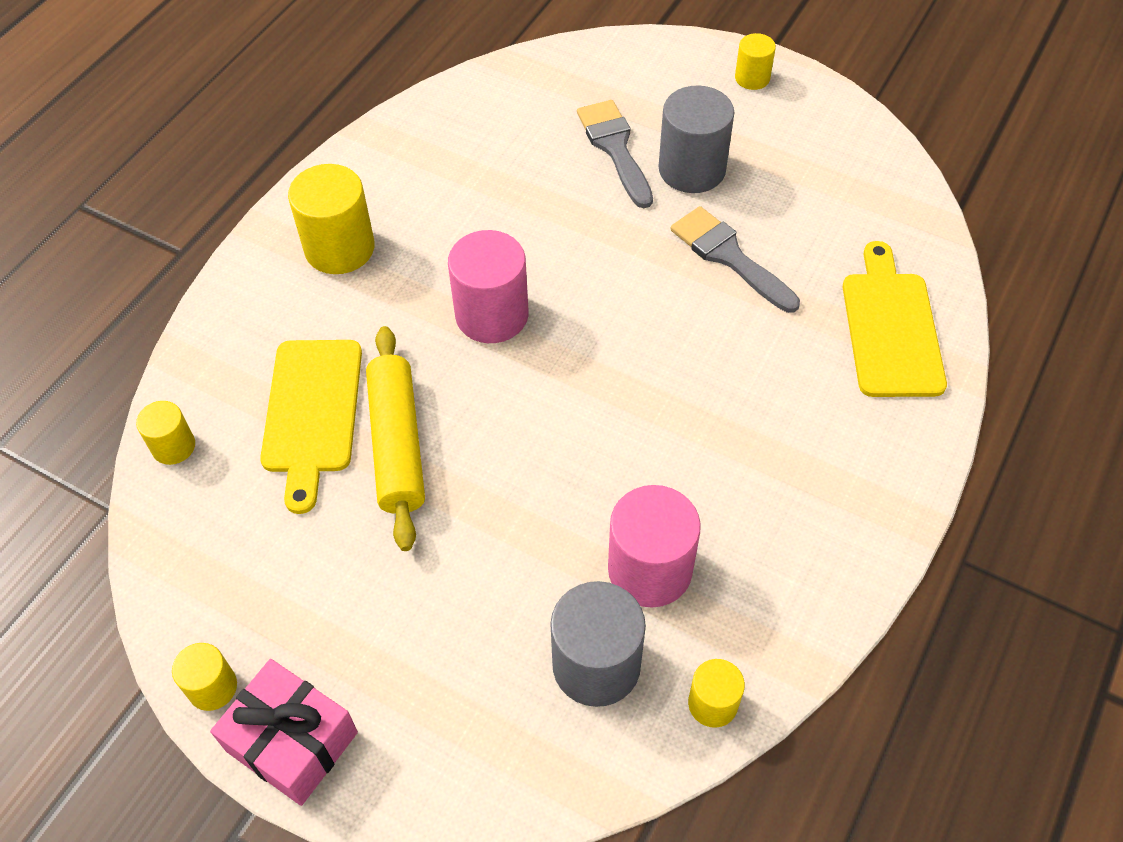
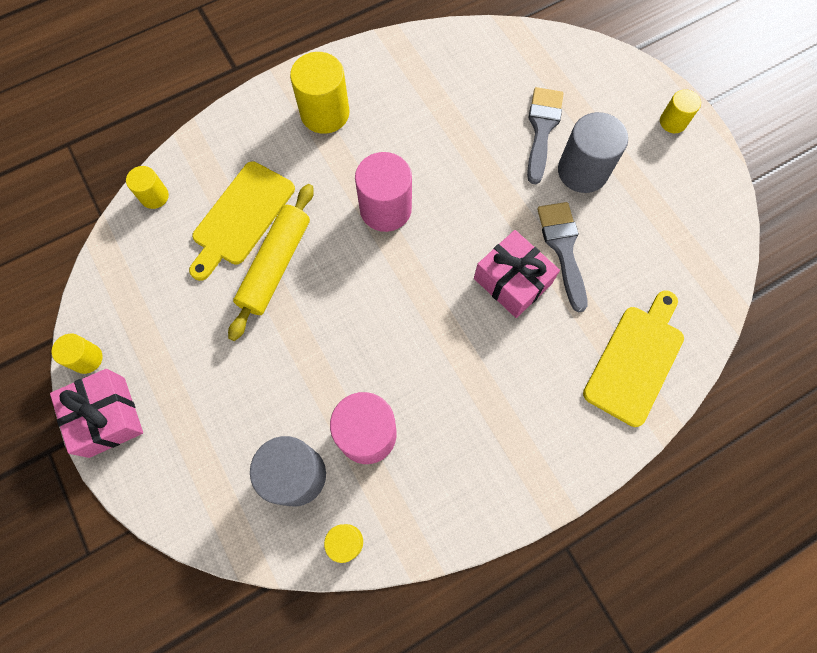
camera: 30 degrees right, 15 degrees up
(697, 317) = (512, 281): none -> pink gift

